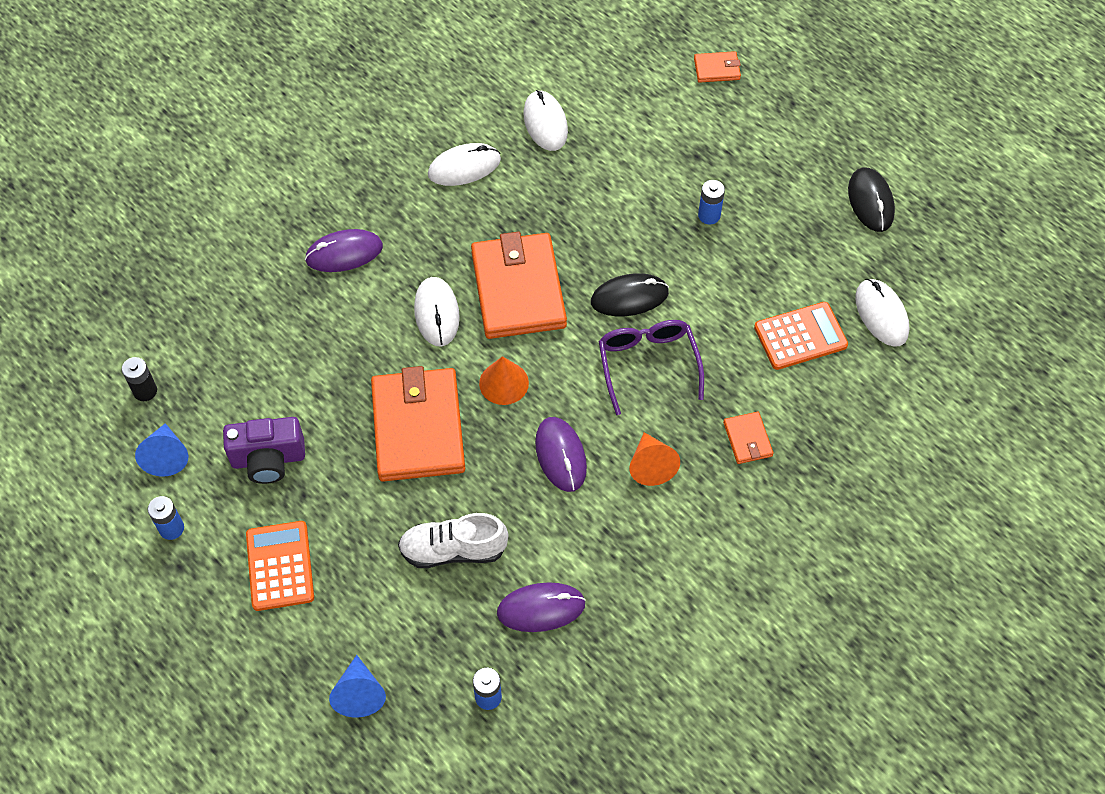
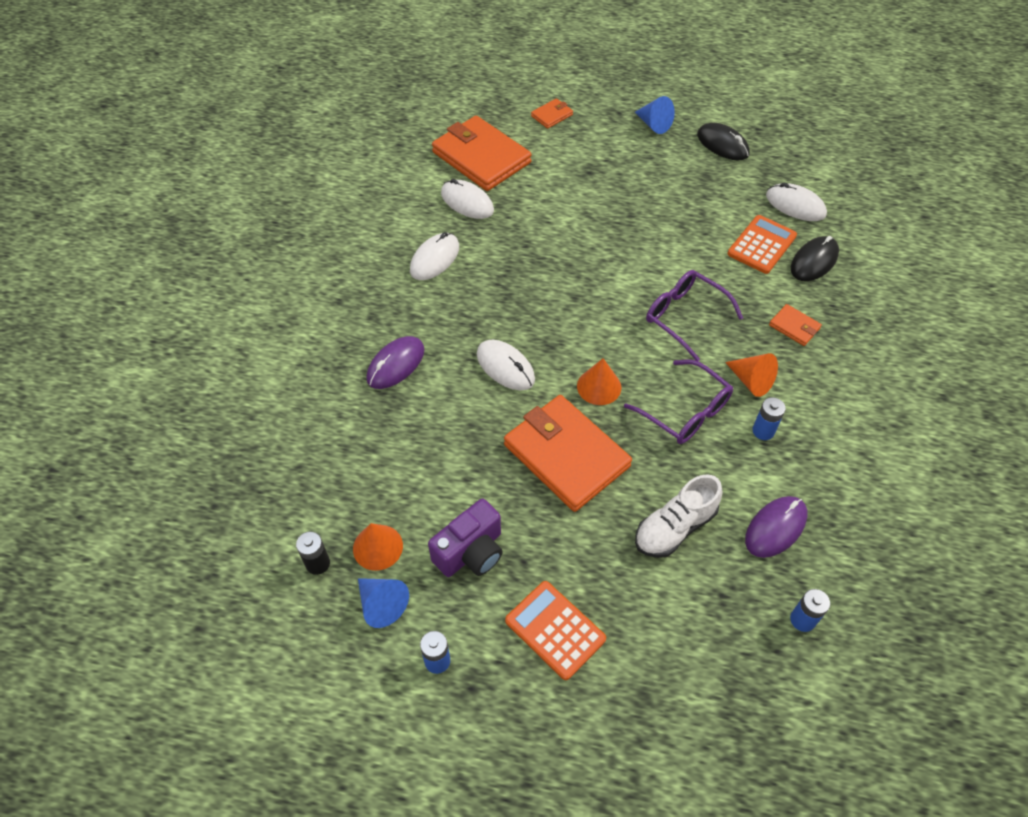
camera: 35 degrees left, 5 degrees down
(200, 407) = (378, 547): none -> orange cone
(359, 693) = (708, 687): blue cone -> blue cone (653, 124)
(518, 289) = (549, 318): orange wallet -> orange wallet (481, 157)
(561, 455) = (685, 412): purple mouse -> purple glasses
(629, 297) = (630, 281): black mouse -> black mouse (814, 261)
(709, 215) = (632, 203): blue battery -> blue battery (763, 431)

